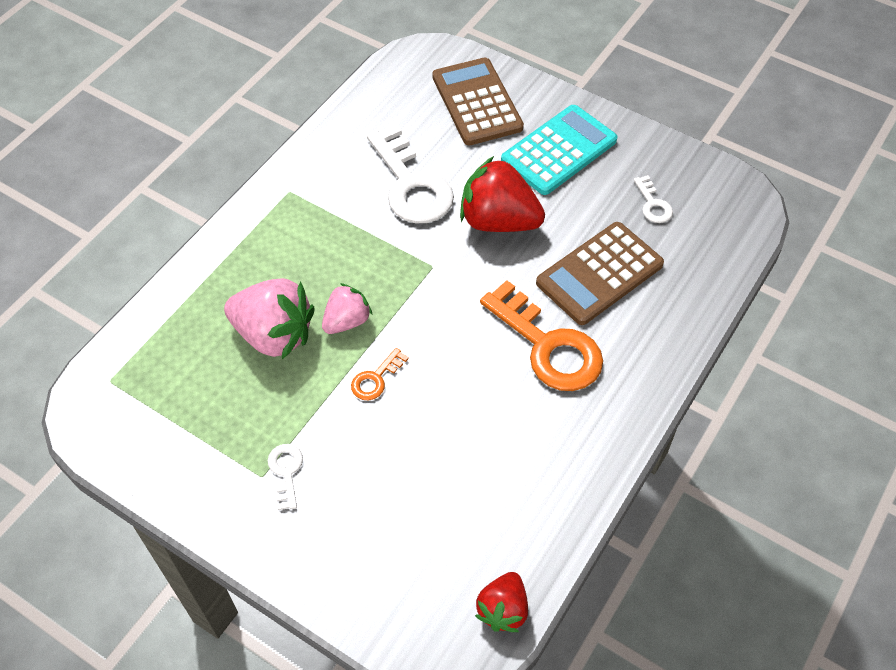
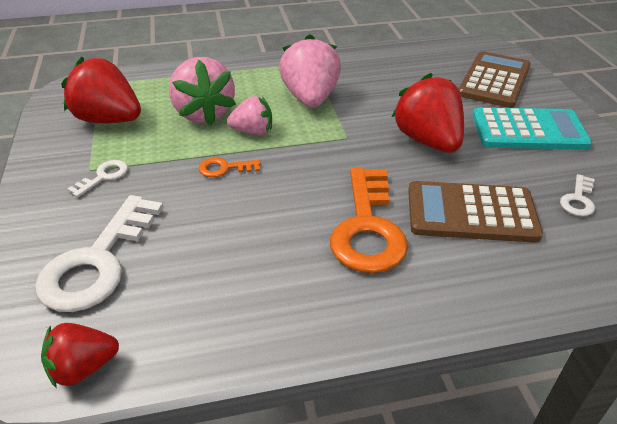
camera: 45 degrees right, 15 degrees down
(192, 413) = (109, 119): none -> red strawberry
(347, 242) = (310, 98): none -> pink strawberry
(411, 184) = (391, 94): white key -> white key (98, 262)

